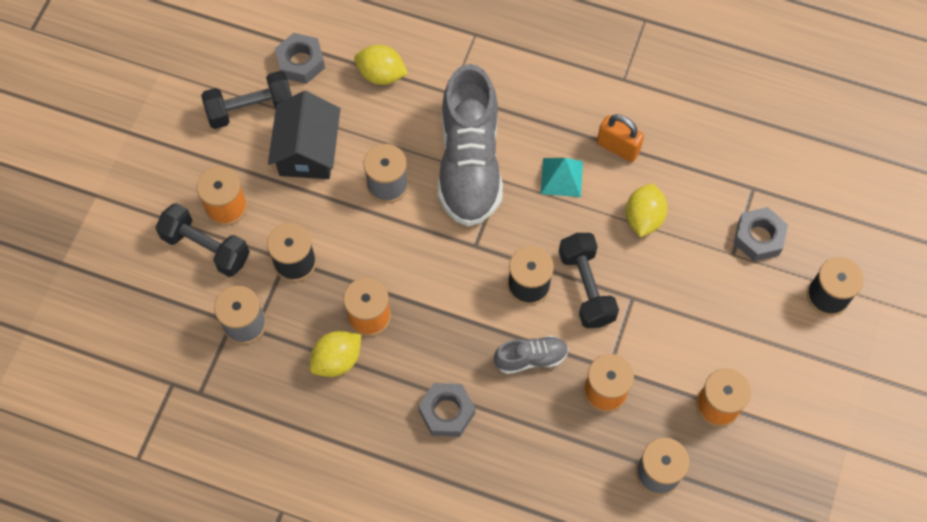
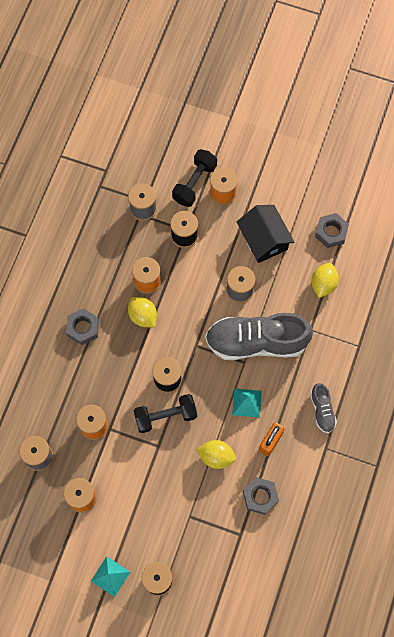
camera: 90 degrees right, 5 degrees up
(250, 109) = (294, 203): black dumbbell -> none
(307, 151) = (264, 239): black house -> black house turned 60 degrees clockwise
(337, 360) = (118, 263): yellow lemon -> yellow lemon (143, 316)
(530, 358) = (117, 379): grey shoe -> grey shoe (322, 410)
(758, 237) = (202, 535): grey nut -> grey nut (260, 497)
(829, 361) = (110, 576): none -> turquoise pyramid

